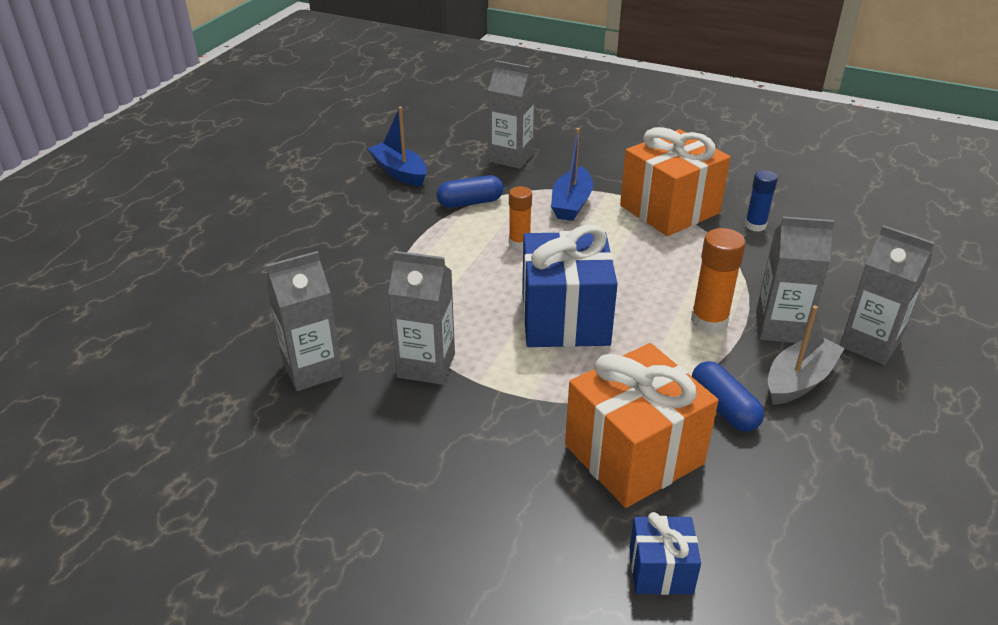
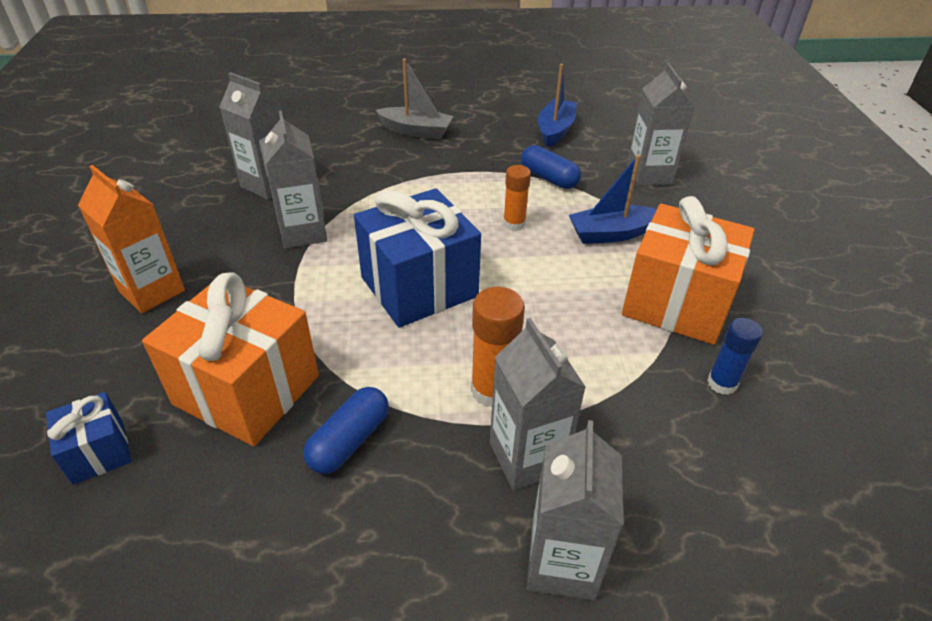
camera: 60 degrees right, 5 degrees up
(439, 497) = (152, 291): none -> orange carton
(799, 380) = (437, 499): grey boat -> grey boat (416, 131)

